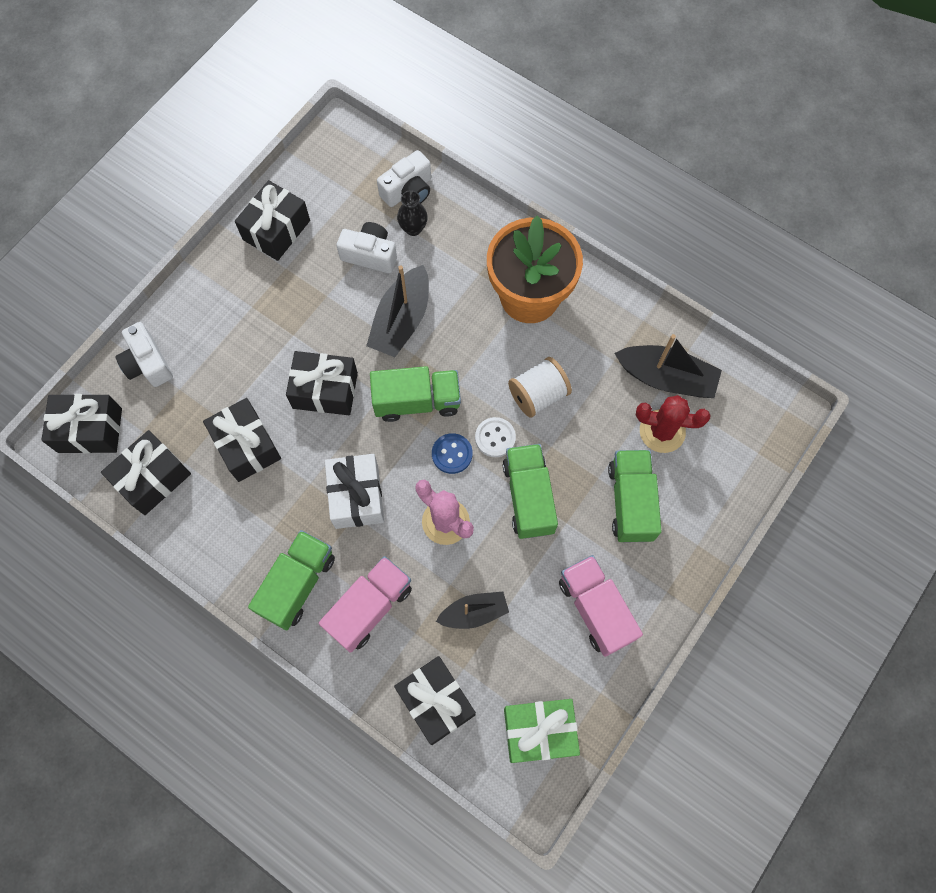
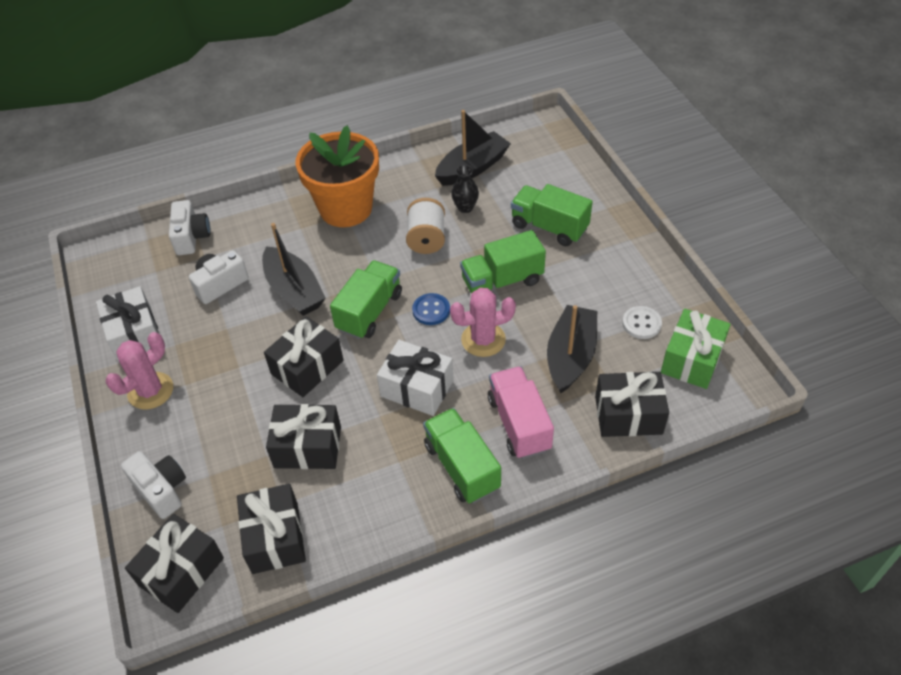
camera: 55 degrees left, 20 degrees down
(148, 363) = (161, 490): white camera -> white camera turned 135 degrees counterclockwise
(230, 285) = (150, 391): none -> pink cactus
(276, 230) = (135, 335): black gift -> white gift
(413, 228) = (225, 248): black vase -> black vase (465, 207)
(474, 613) = (570, 356): black boat -> black boat, size x1.57
(495, 438) = (439, 278): white button -> white button (641, 323)
(528, 497) = (502, 281): green truck -> green truck turned 45 degrees counterclockwise
(595, 609) = (617, 283): pink truck -> none
(662, 431) = (509, 187): red cactus -> none

